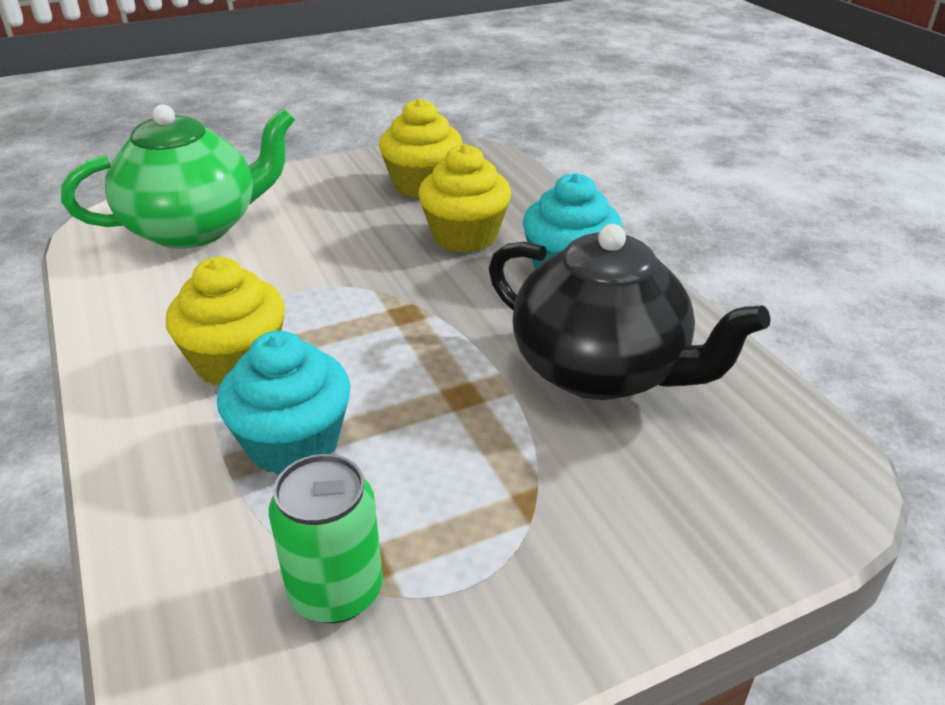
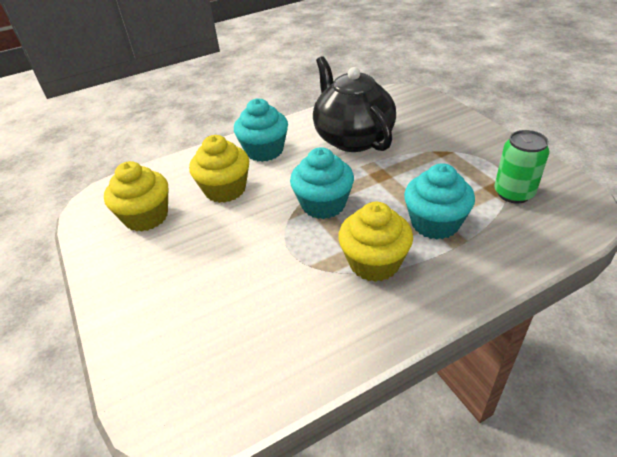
camera: 90 degrees left, 5 degrees up
(195, 228) = (196, 339): green teapot -> none
(395, 323) = (323, 204): none -> turquoise cupcake
(601, 371) = (352, 138): black teapot -> black teapot turned 60 degrees counterclockwise

